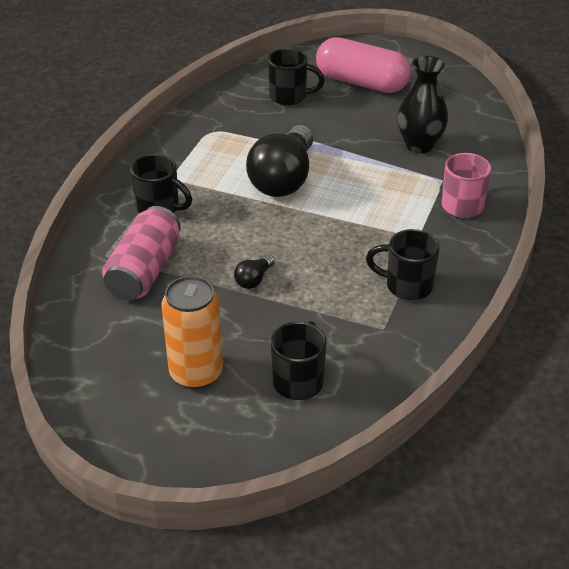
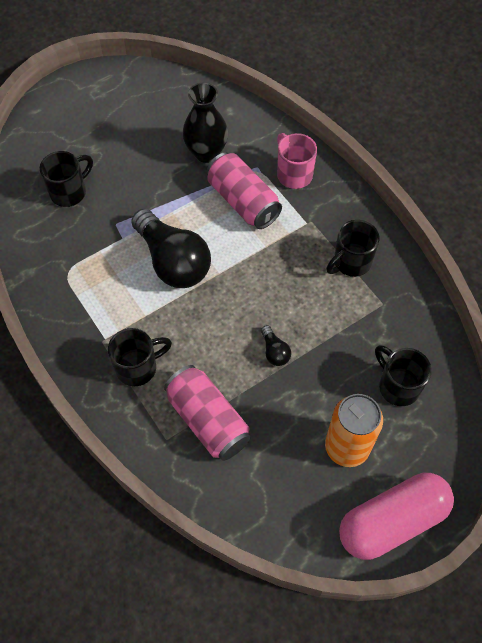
camera: 55 degrees left, 20 degrees up
(361, 83) = (96, 135): pink capsule -> pink capsule (392, 521)
(394, 189) = (243, 201): none -> pink can

